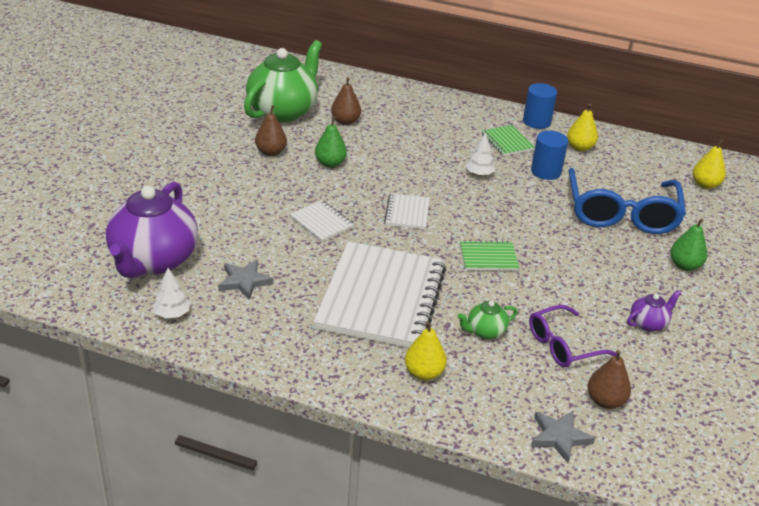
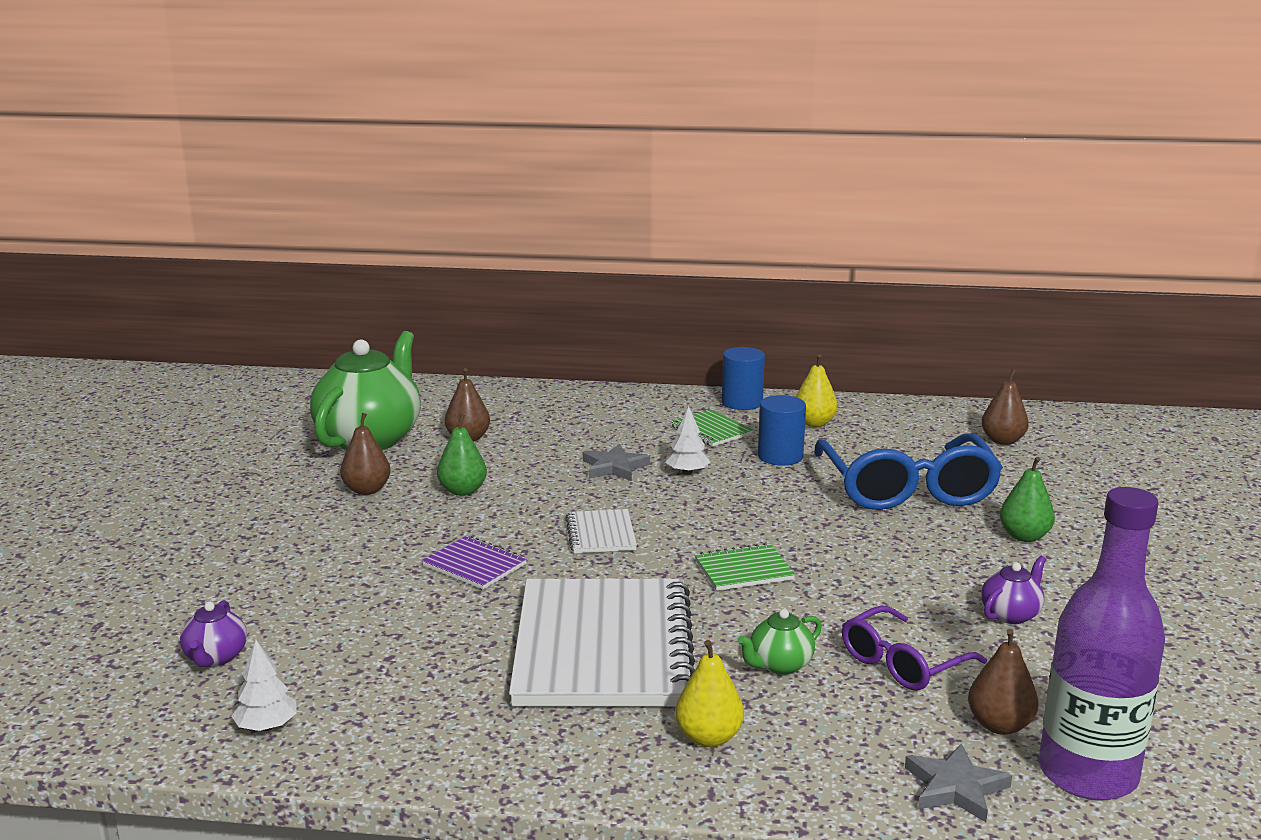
camera: 10 degrees left, 15 degrees down
(153, 261) = (215, 658): purple teapot -> purple teapot, size x0.43
(244, 281) = (376, 661): grey star -> grey star (614, 467)
(321, 222) = (475, 565): white notebook -> purple notebook
(645, 445) = (1087, 774): none -> purple bottle
(705, 185) = (1002, 441): yellow pear -> brown pear

